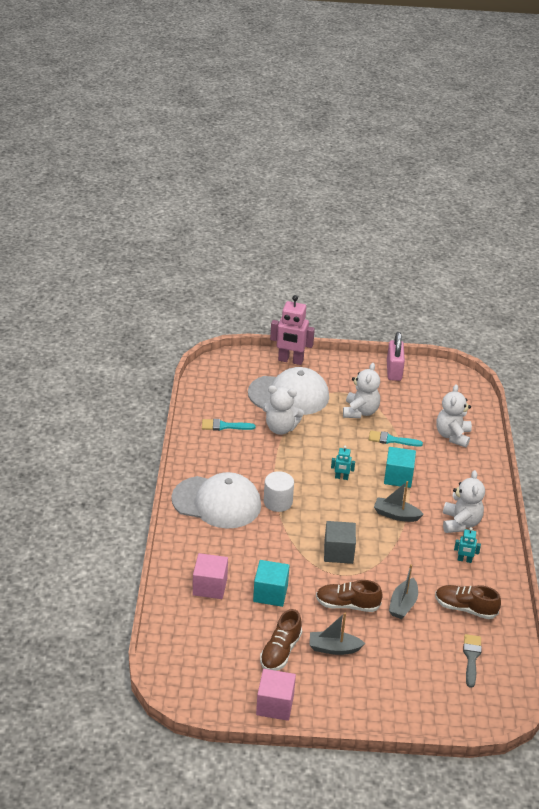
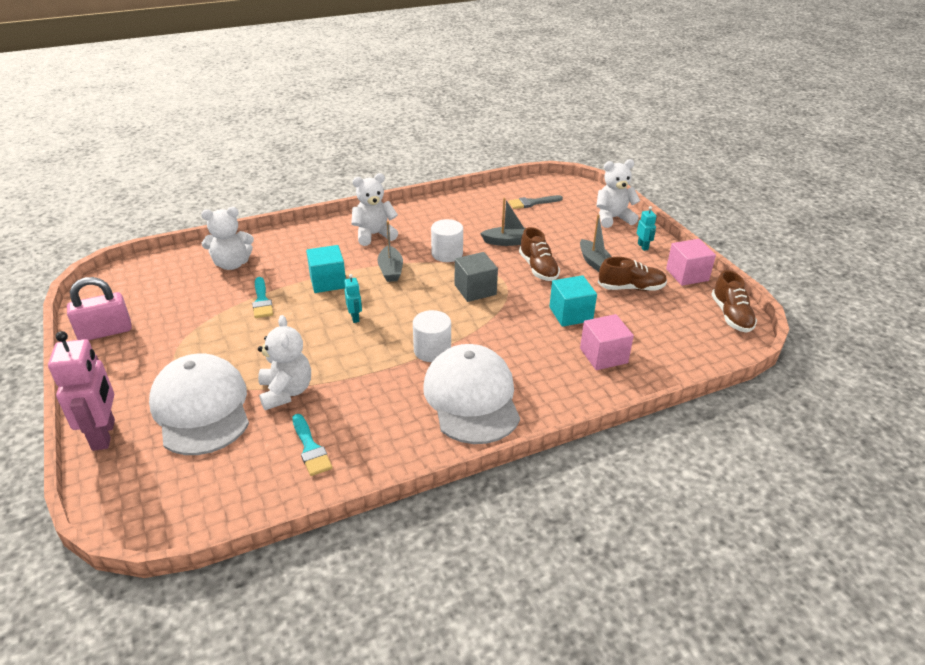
camera: 115 degrees left, 0 degrees up
(360, 412) = (214, 336): white teddy bear -> white teddy bear (613, 218)
(403, 556) = (447, 254): none -> white cylinder
(464, 560) = (423, 224): turquoise robot -> turquoise robot (643, 246)
(465, 608) = (482, 214): brown shoe -> brown shoe (731, 315)

